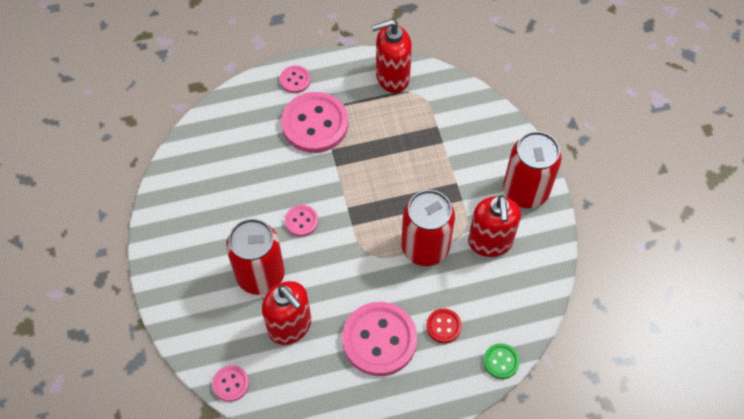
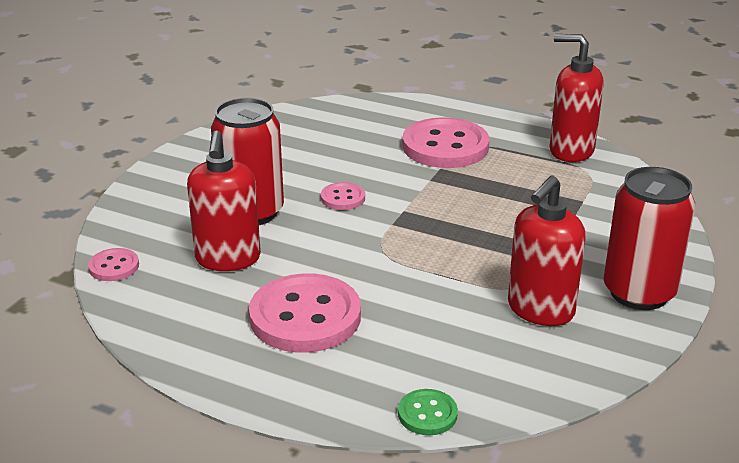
camera: 40 degrees right, 30 degrees down
(295, 80) = (462, 115): pink button -> none
(425, 247) = (453, 276): red can -> none
(443, 326) = (393, 346): red button -> none

